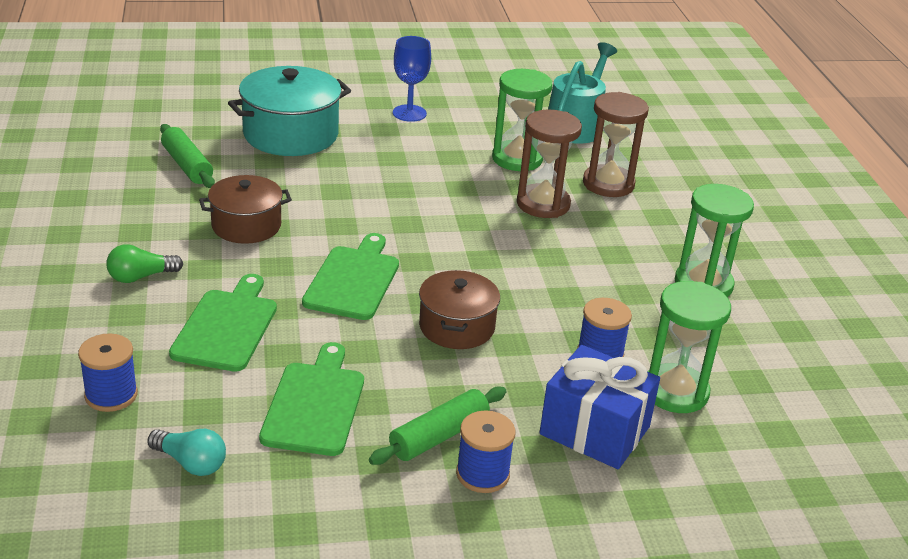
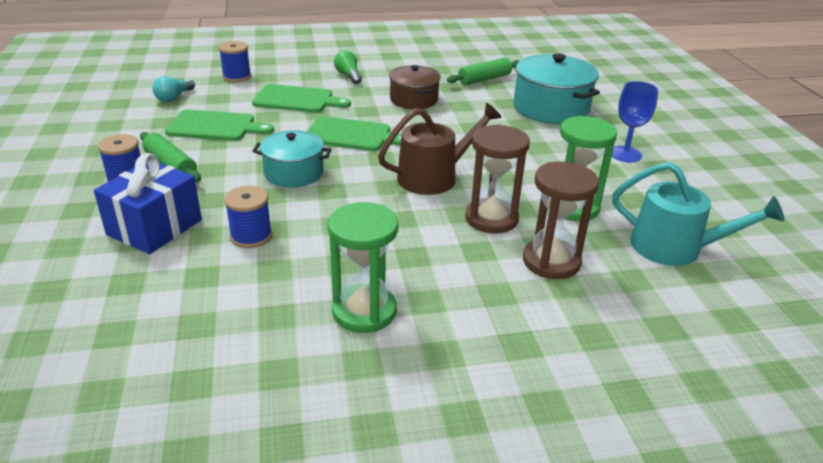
camera: 90 degrees right, 0 degrees up
(456, 327) = (294, 173): brown pot -> turquoise pot
(462, 229) = (434, 177): none -> brown watering can
(675, 392) = (191, 273): green hourglass -> none

